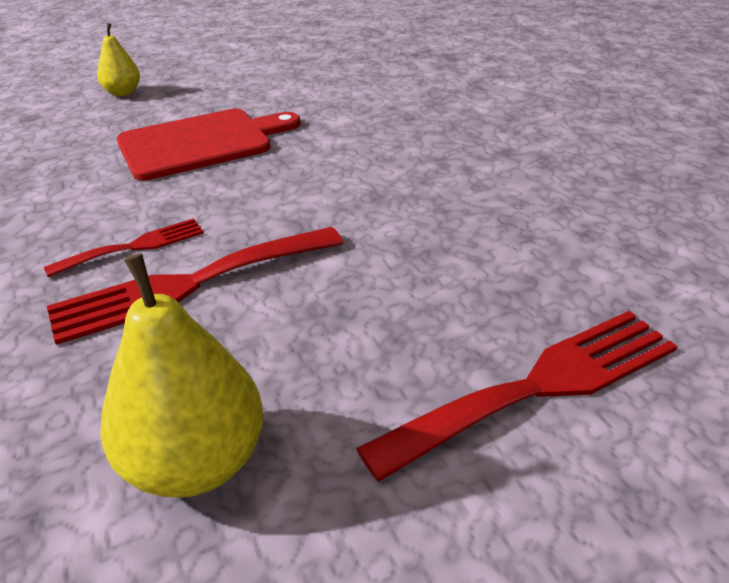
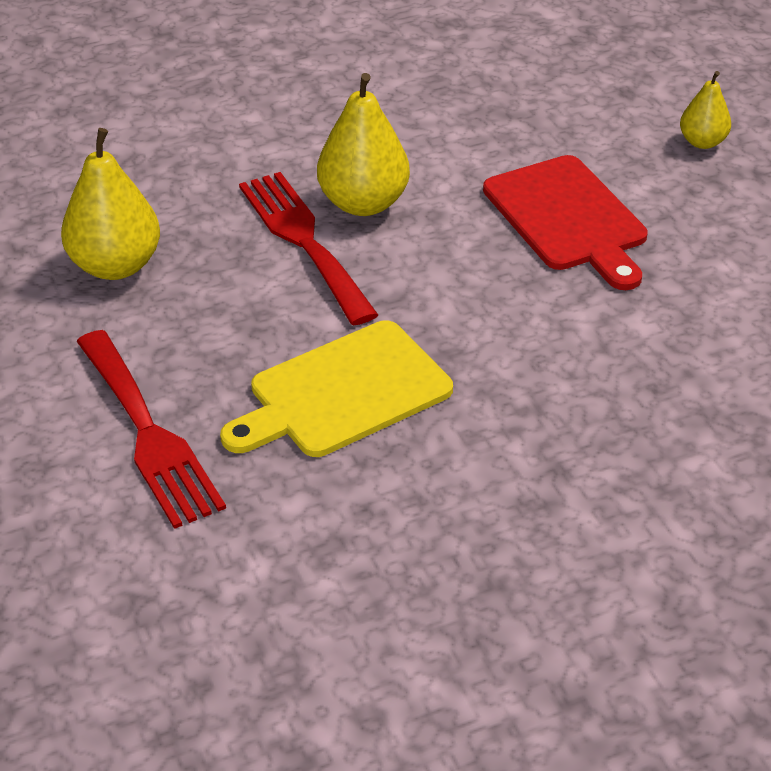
camera: 90 degrees right, 5 degrees up
(134, 247) = (363, 203): red fork -> yellow pear
(440, 249) = (343, 393): none -> yellow cutting board

